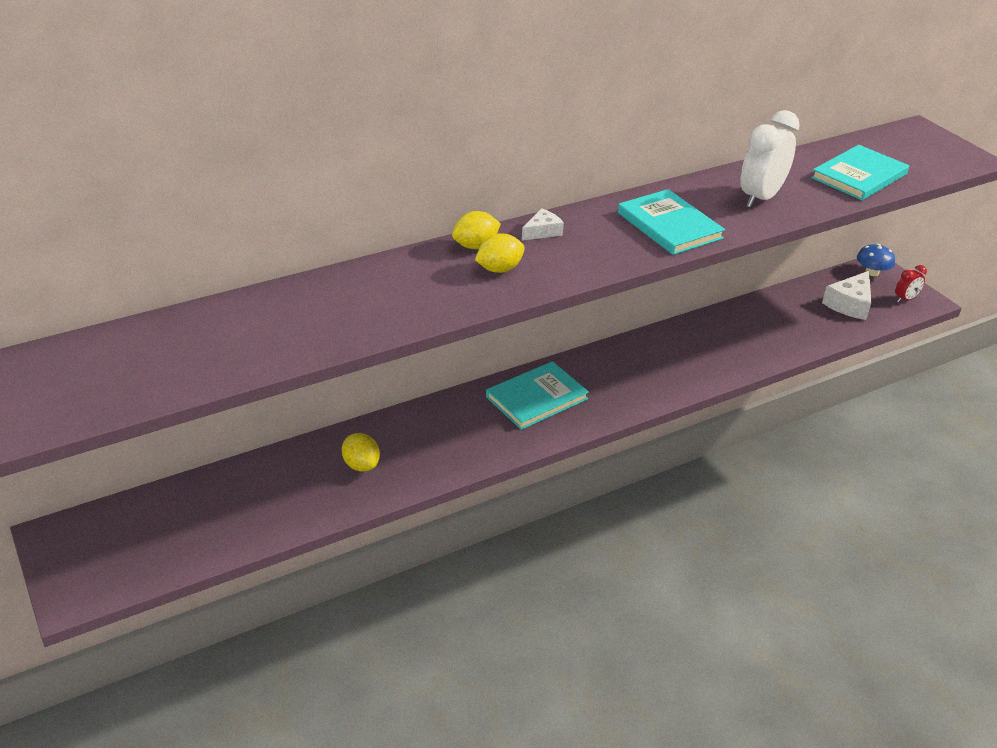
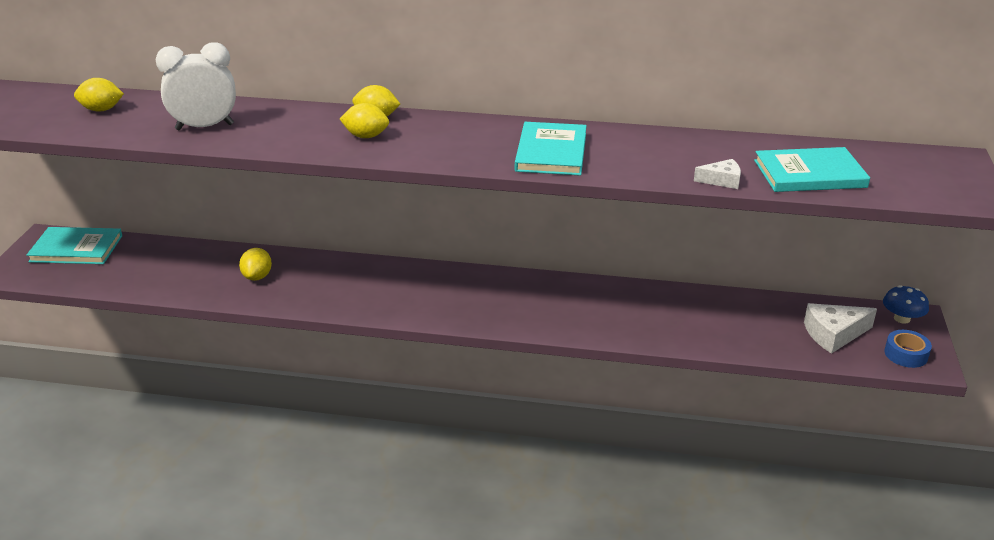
camera: 40 degrees right, 5 degrees down
(177, 345) = (101, 110): none -> yellow lemon
(537, 398) = (437, 288): turquoise book -> turquoise book (76, 249)
(542, 231) = (441, 124): white cheese -> white cheese (722, 180)
(760, 198) = (672, 159): white clock -> white clock (204, 127)
(905, 299) = (906, 354): red clock -> blue tape

